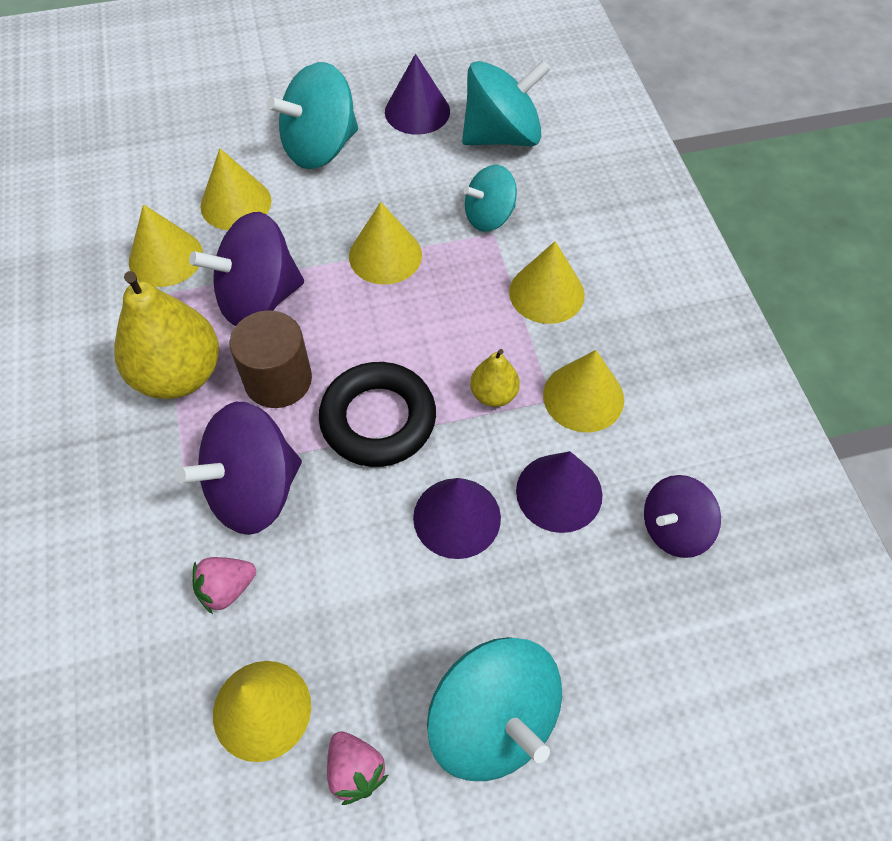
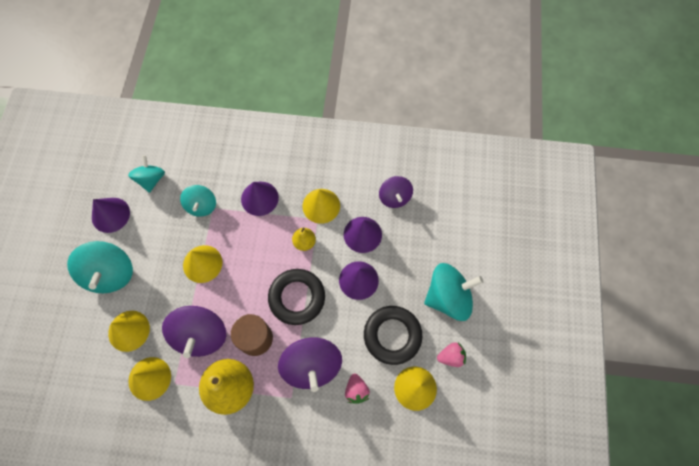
camera: 70 degrees left, 10 degrees up
(362, 623) = (392, 335): none -> black ring
(502, 136) = (151, 180): turquoise spinning top -> turquoise spinning top, size x0.62
(546, 293) = (259, 198): yellow cone -> purple cone

